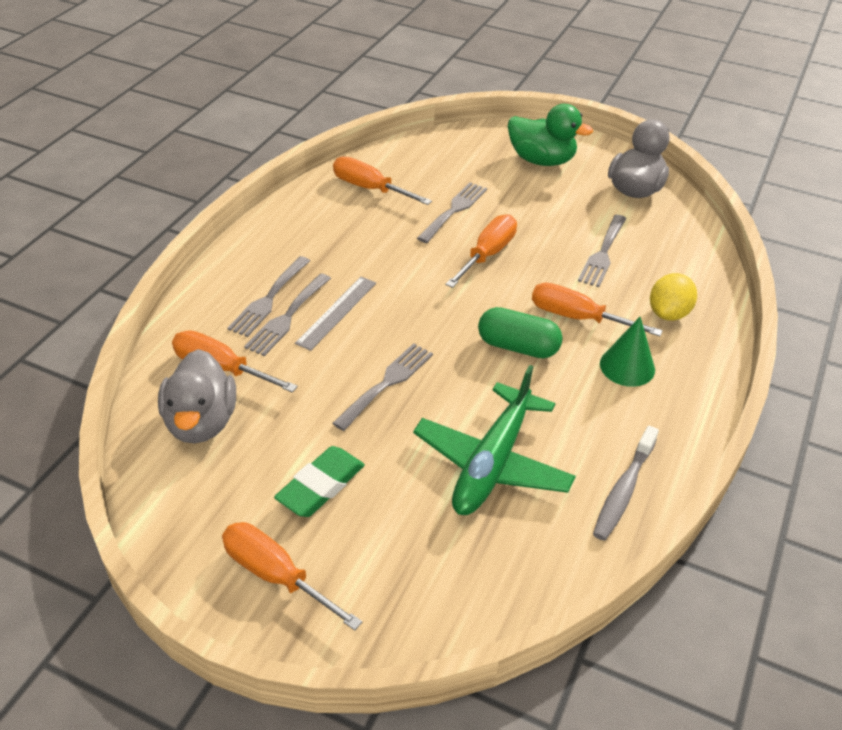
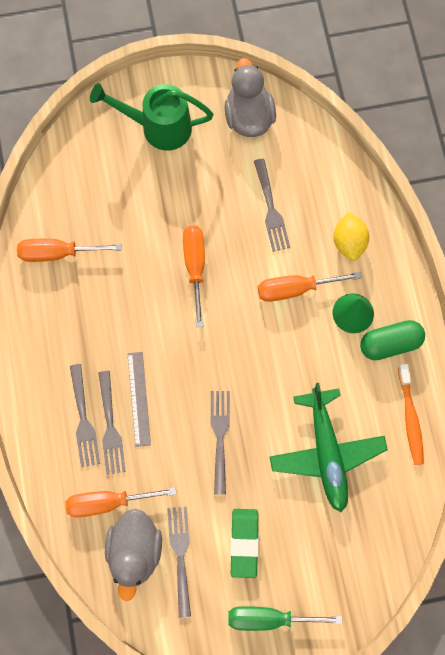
camera: 35 degrees left, 30 degrees up
(201, 422) = (135, 552): grey duck -> grey duck turned 45 degrees clockwise
(276, 575) = (269, 618): orange screwdriver -> green screwdriver
(454, 210) = (137, 235): grey fork -> grey fork (180, 556)
(518, 347) = (276, 344): green capsule -> green capsule (390, 344)
(541, 160) = (159, 127): green duck -> green watering can
(623, 490) = (410, 418): grey toothbrush -> orange toothbrush

